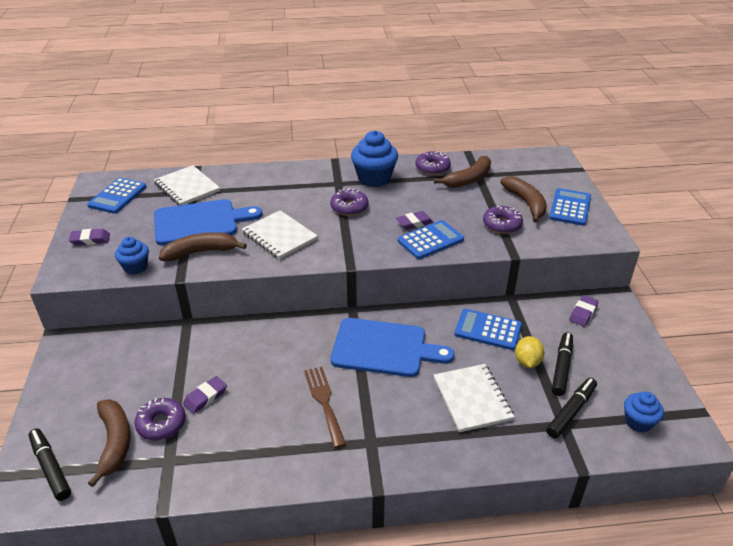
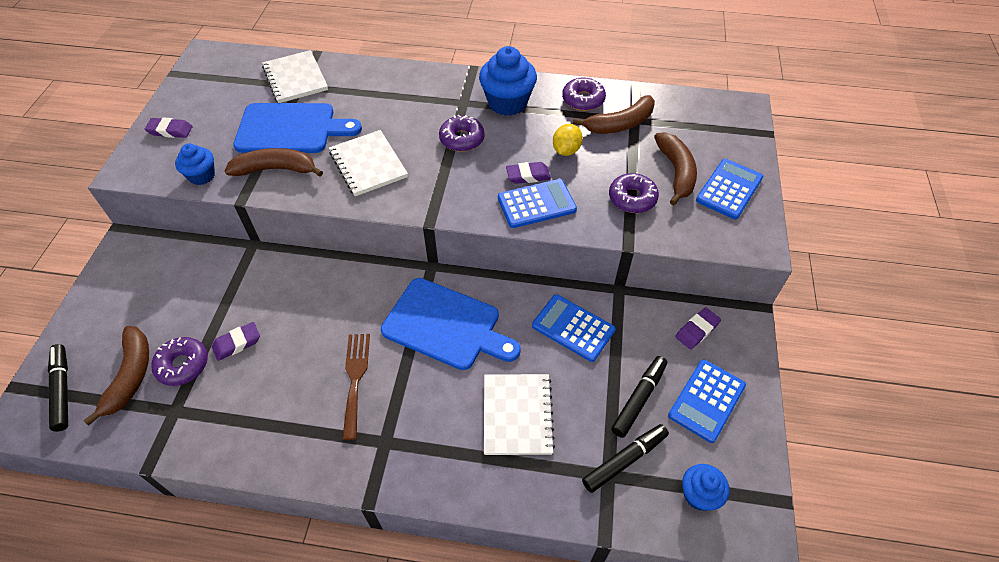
camera: 15 degrees right, 15 degrees up
(117, 196) = (219, 78): blue calculator -> blue calculator (706, 400)
(527, 361) = (601, 381): yellow lemon -> yellow lemon (566, 150)

